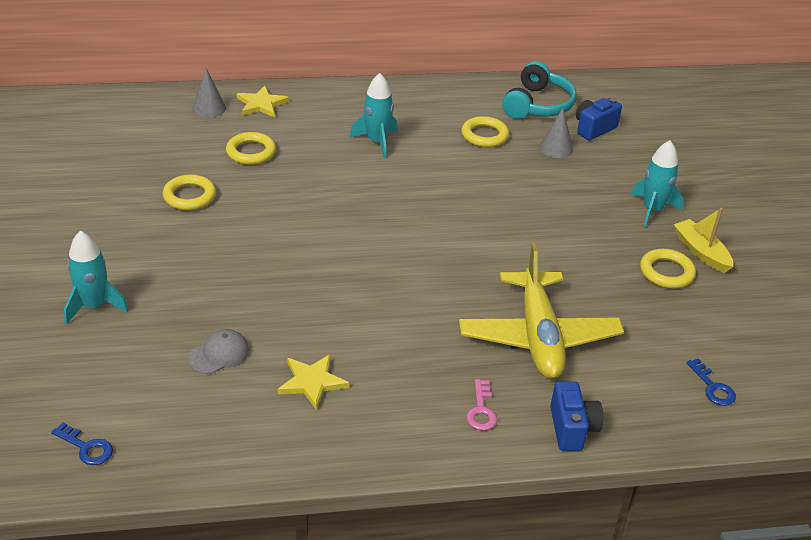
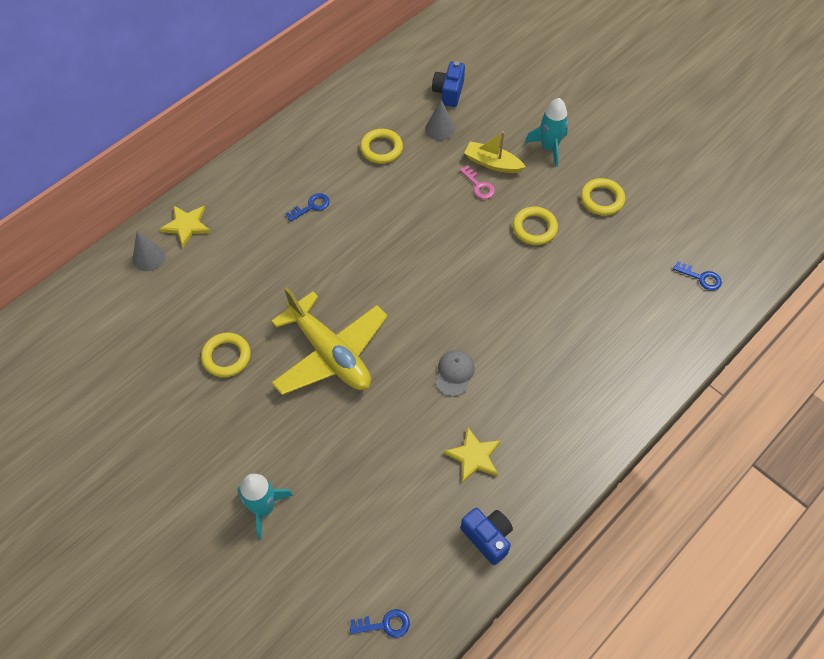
camera: 35 degrees left, 20 degrees up
(219, 354) = (393, 481): grey cap -> grey cap (454, 373)
(251, 152) = (228, 281): yellow ring -> yellow ring (534, 228)
(377, 142) = (311, 206): turquoise rocket -> blue key
(481, 410) = (593, 398): pink key -> pink key (479, 186)
(538, 105) = (391, 92): turquoise headphones -> none
(538, 337) = (574, 311): yellow plane -> yellow plane (330, 353)
(572, 428) = (654, 371): blue camera -> blue camera (487, 537)
(701, 252) = (607, 166): yellow boat -> yellow boat (492, 163)

